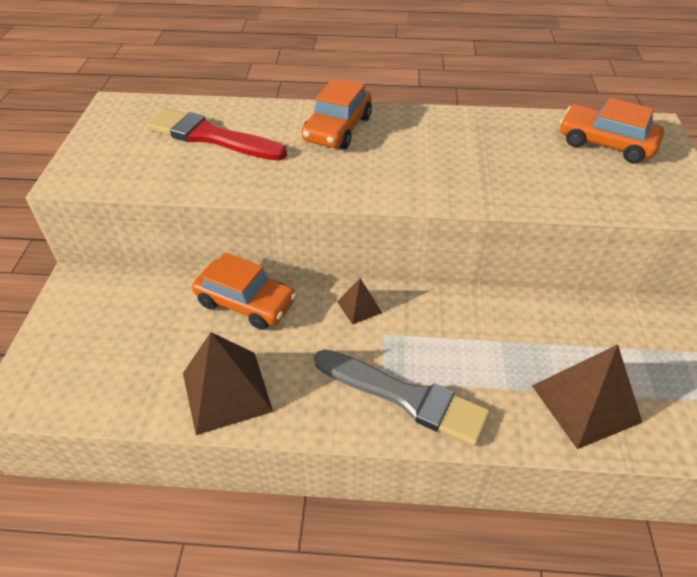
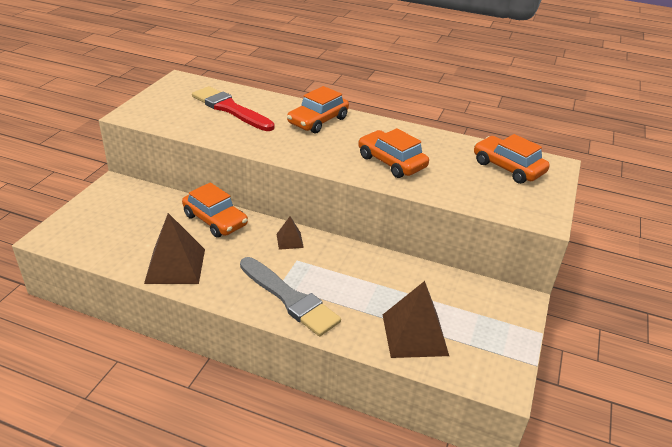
camera: 15 degrees right, 10 degrees down
(466, 169) = (391, 162): none -> orange car

